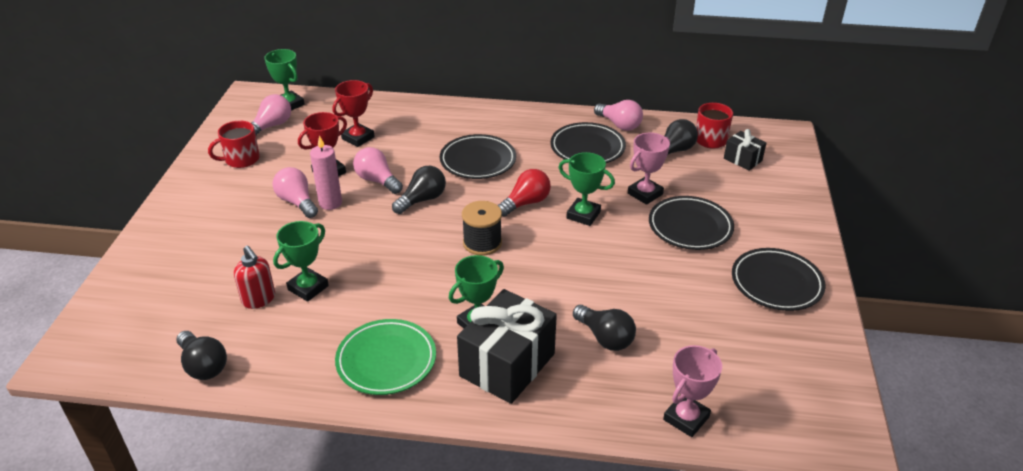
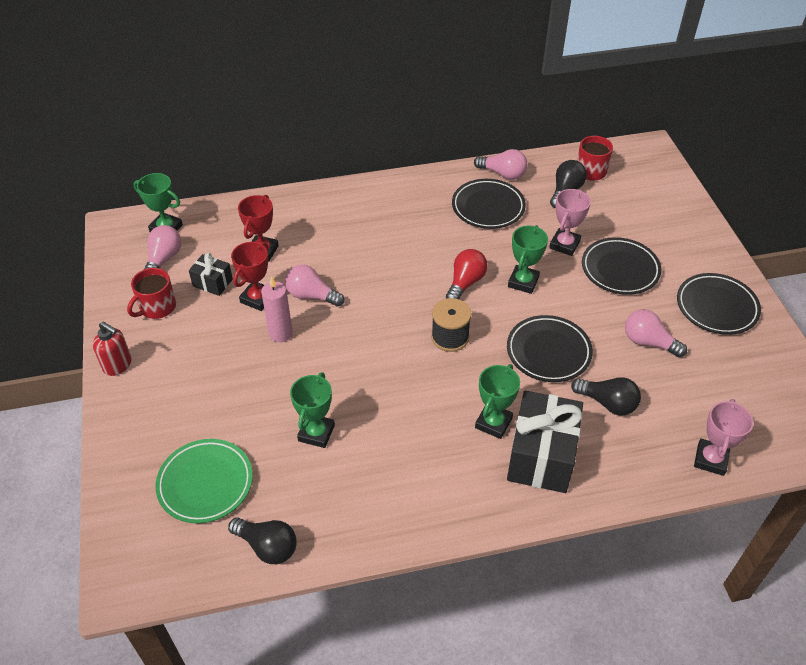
camera: 20 degrees left, 10 degrees up
(259, 299) = (276, 460): red soap dispenser -> red soap dispenser (118, 365)
(297, 202) = (246, 341): pink light bulb -> pink light bulb (648, 342)
(386, 361) = (434, 486): green plate -> green plate (205, 483)
(422, 200) = (367, 305): black light bulb -> none
(478, 161) = (395, 248): black plate -> black plate (548, 352)
(583, 215) = (523, 282): green trophy -> green trophy turned 75 degrees counterclockwise
(742, 159) = (628, 186): black gift -> black gift (212, 283)

